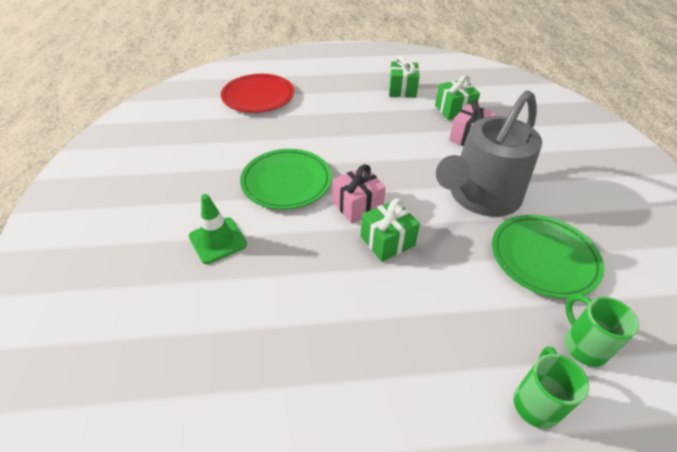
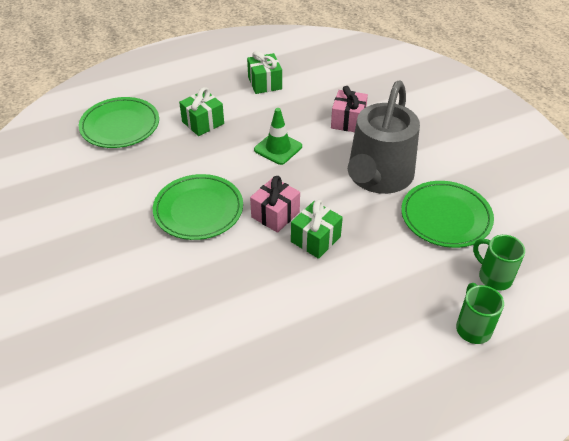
camera: 20 degrees left, 0 degrees up
(218, 240) = (164, 283): green traffic cone -> green traffic cone (278, 148)
(258, 97) = (120, 126): red plate -> green plate
(454, 110) = (323, 94): green gift -> green gift (203, 123)

